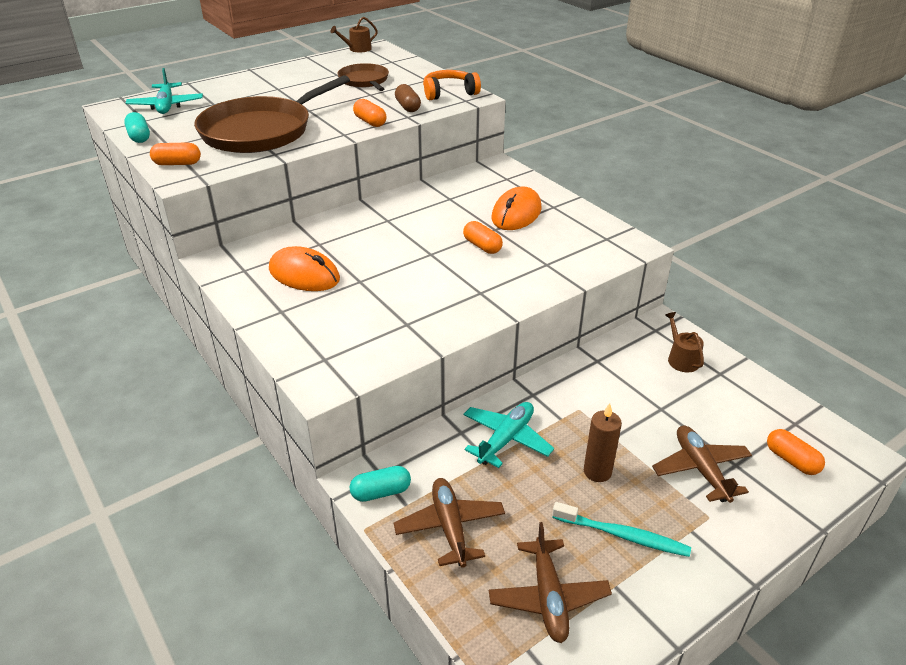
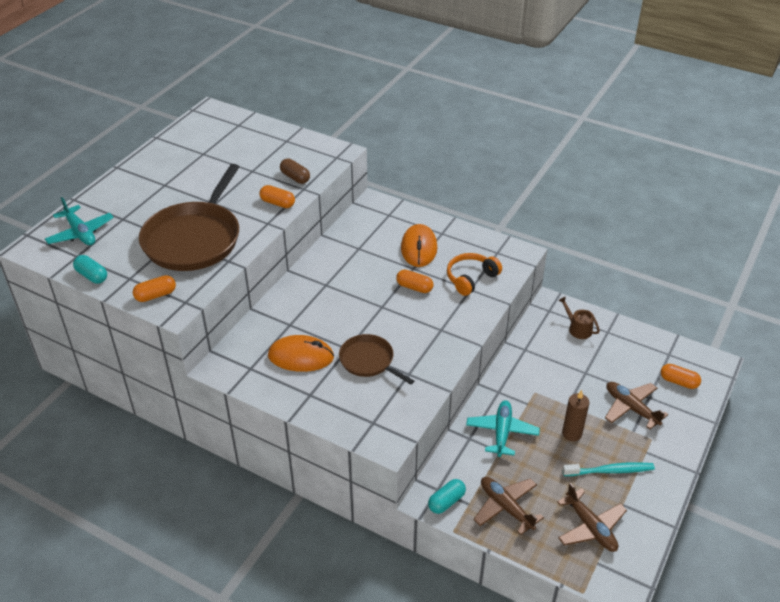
camera: 25 degrees left, 5 degrees up
(357, 49) = (194, 116): brown watering can -> none
(364, 81) = (234, 155): brown pan -> brown pan (369, 361)
(449, 93) = (317, 152): orange headphones -> orange headphones (471, 278)

